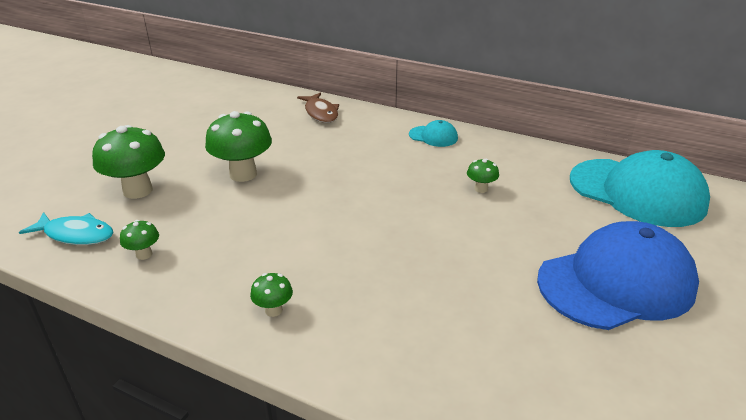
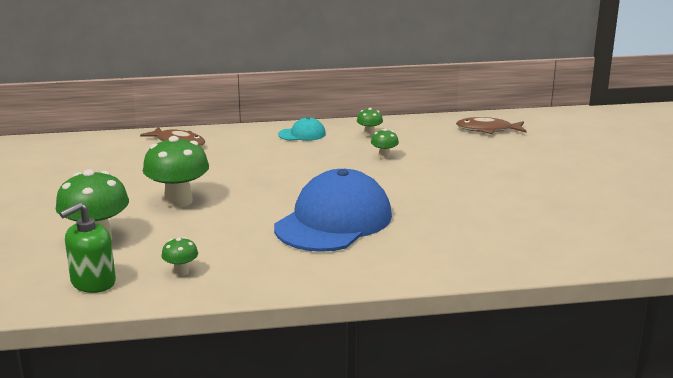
camera: 35 degrees left, 10 degrees down
(76, 235) = (93, 282): turquoise fish -> green soap dispenser
(273, 310) = (338, 264): green mushroom -> green mushroom (369, 134)
(616, 282) = (530, 179): blue cap -> blue cap (333, 221)
(637, 192) = (487, 130): turquoise cap -> brown fish

